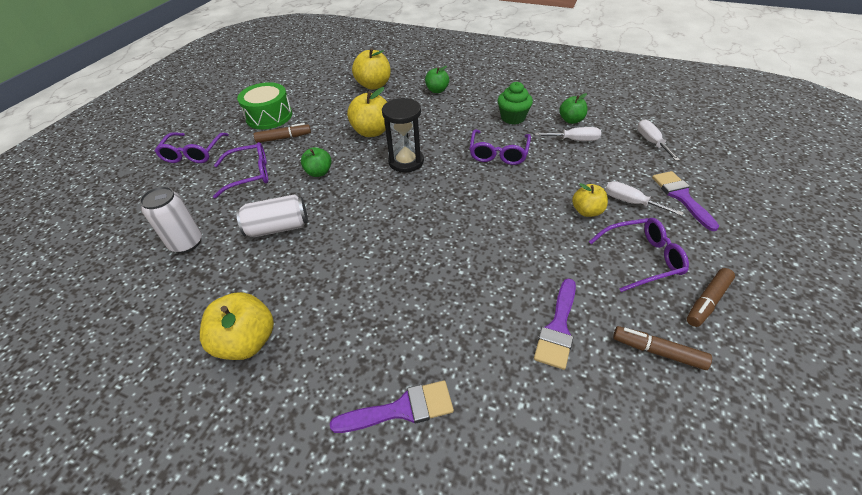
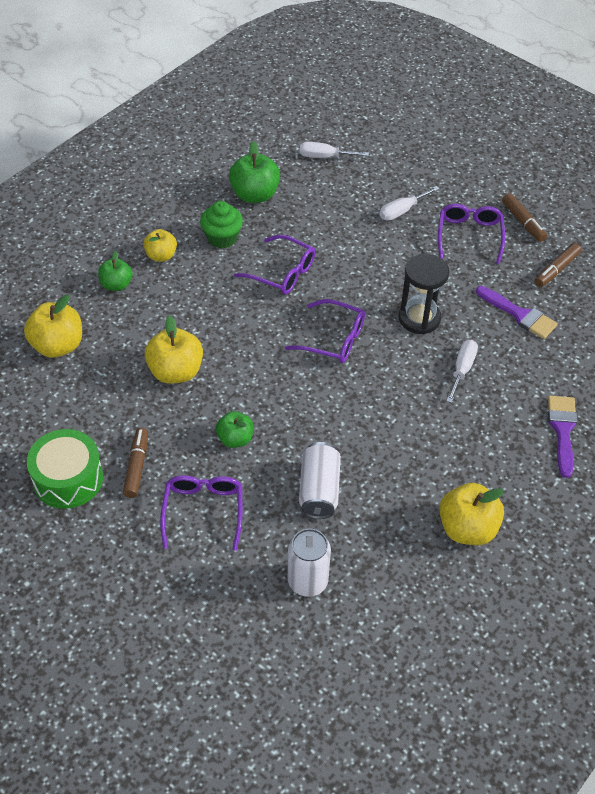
camera: 75 degrees left, 5 degrees up
(193, 153) = (116, 576): purple glasses -> purple glasses (334, 339)
(406, 161) = (256, 354): black hourglass -> black hourglass (419, 318)
(571, 120) = (254, 195): green apple -> green apple, size x1.60
(574, 140) = (291, 207): white screwdriver -> white screwdriver (462, 369)
(587, 211) = (400, 244): yellow apple -> yellow apple (161, 255)
(681, 197) = (409, 177): purple brush -> none

